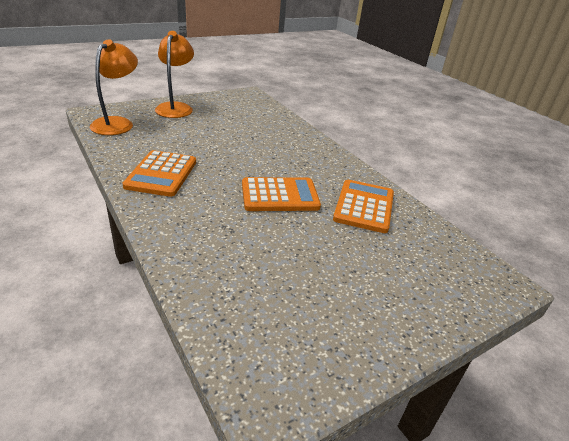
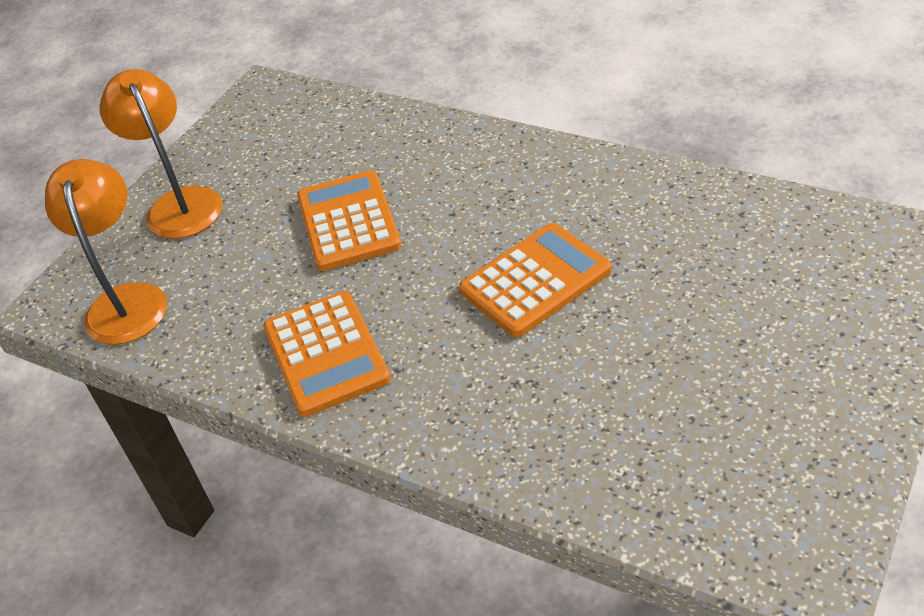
camera: 20 degrees left, 10 degrees up
(364, 206) = (663, 226): orange calculator -> orange calculator (348, 222)

